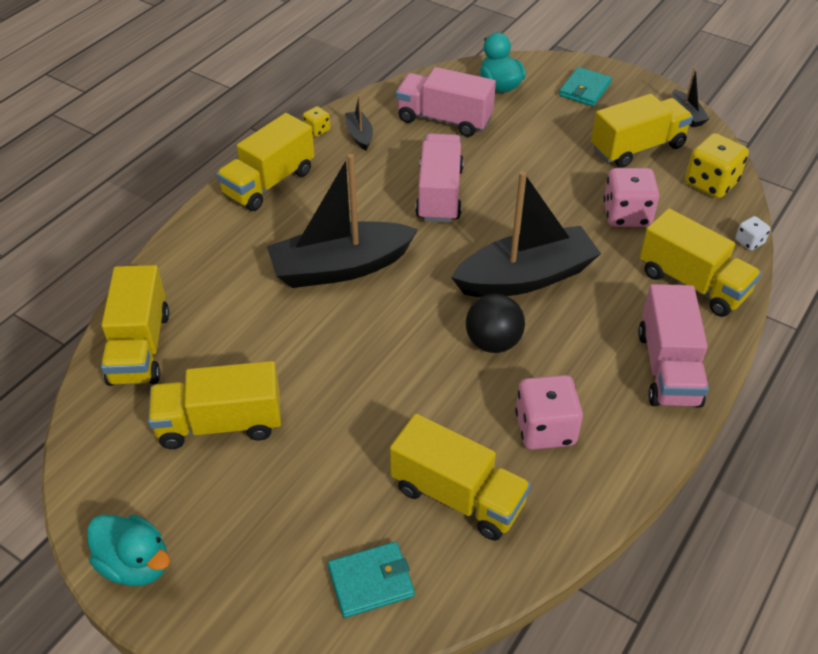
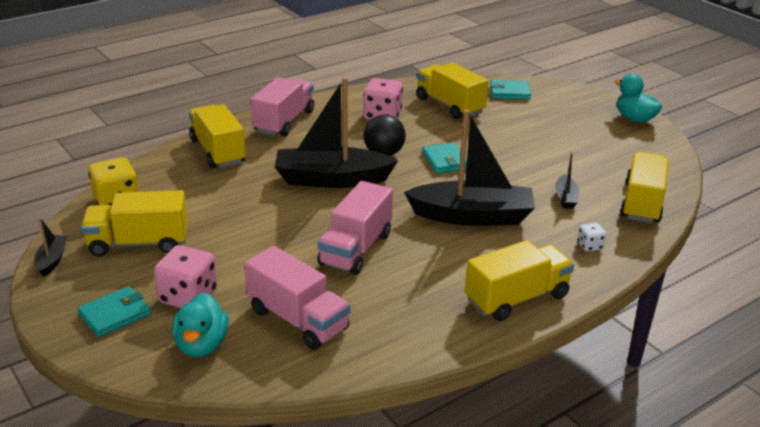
camera: 160 degrees left, 15 degrees down
(220, 423) = (583, 156): yellow truck -> none
(317, 130) = (446, 344): yellow dice -> none
(359, 135) = (401, 325): black boat -> black boat (565, 198)
(408, 353) = (445, 160): none -> turquoise wallet
(626, 215) = (213, 198): pink dice -> pink dice (188, 297)
(749, 242) = (146, 162): white dice -> white dice (590, 246)

